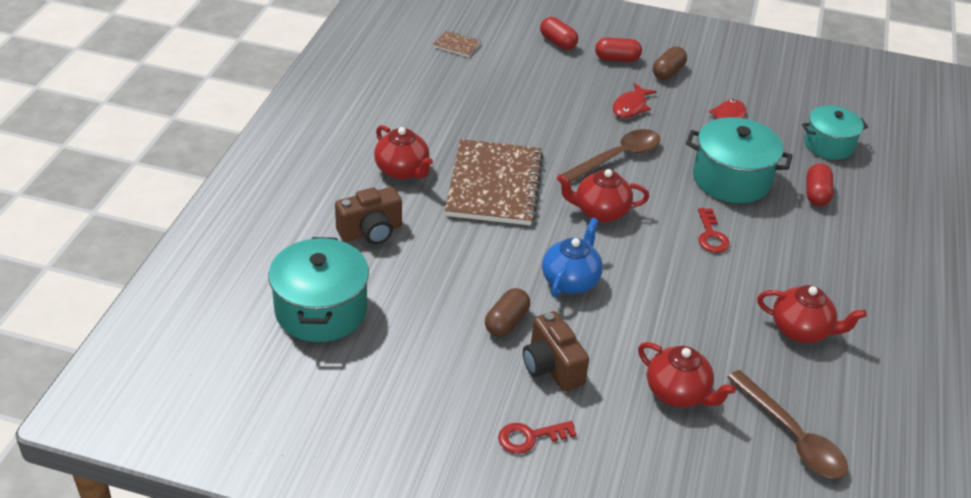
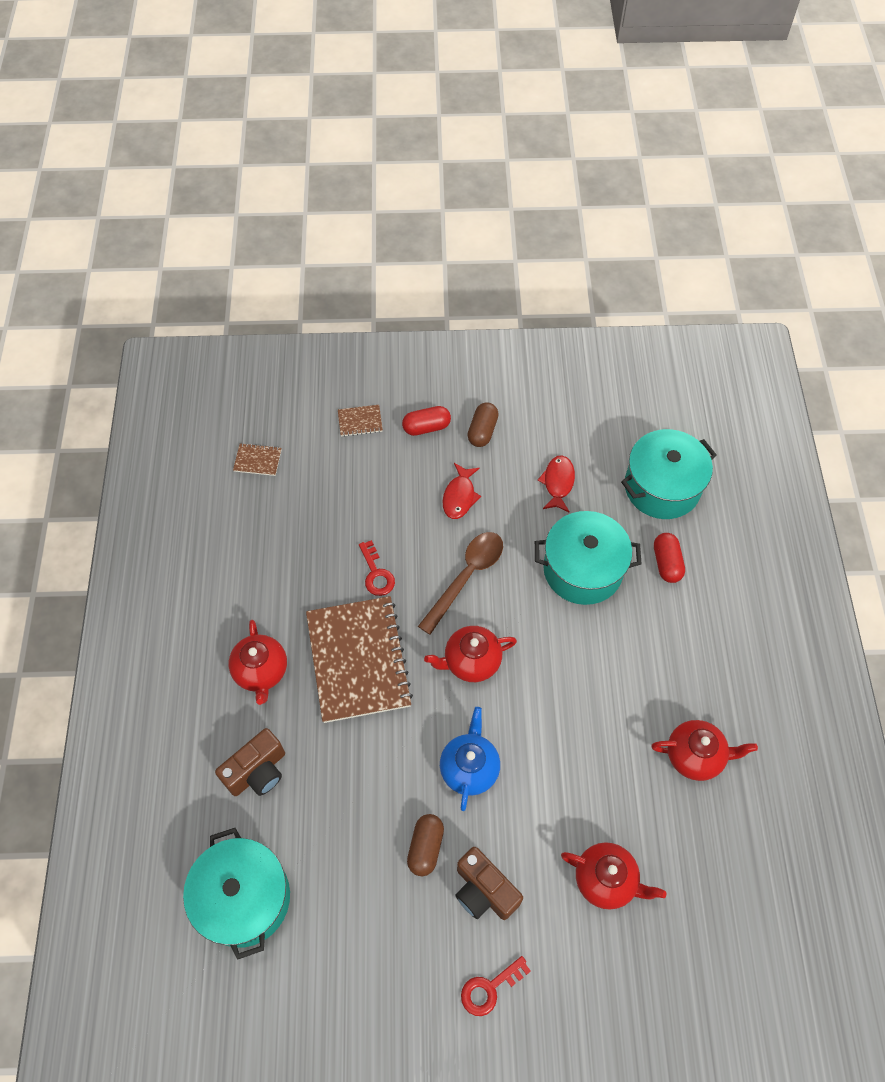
camera: 15 degrees left, 20 degrees up
(402, 171) = (261, 671): red teapot -> red teapot turned 45 degrees clockwise
(558, 42) = (360, 421): red capsule -> brown notebook
(711, 235) = (583, 657): red key -> red key (376, 573)
(792, 436) = (718, 895): brown spoon -> none
(829, 145) = (662, 487): turquoise pot -> turquoise pot, size x1.50

